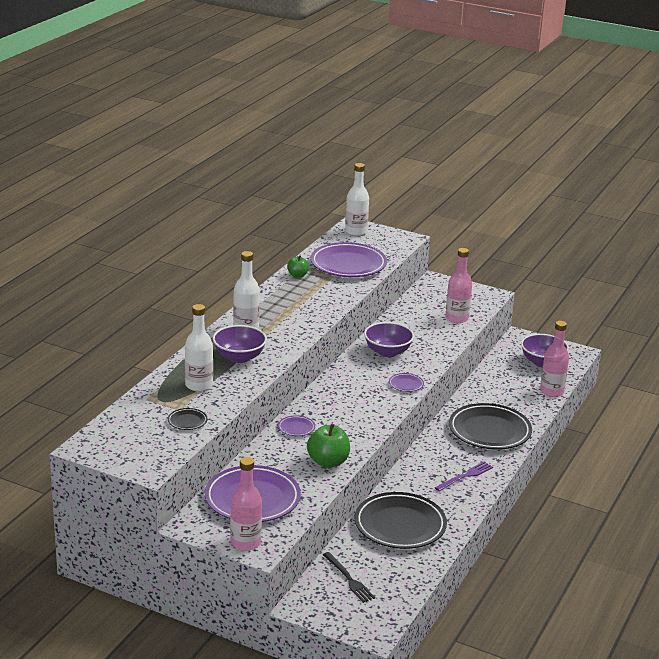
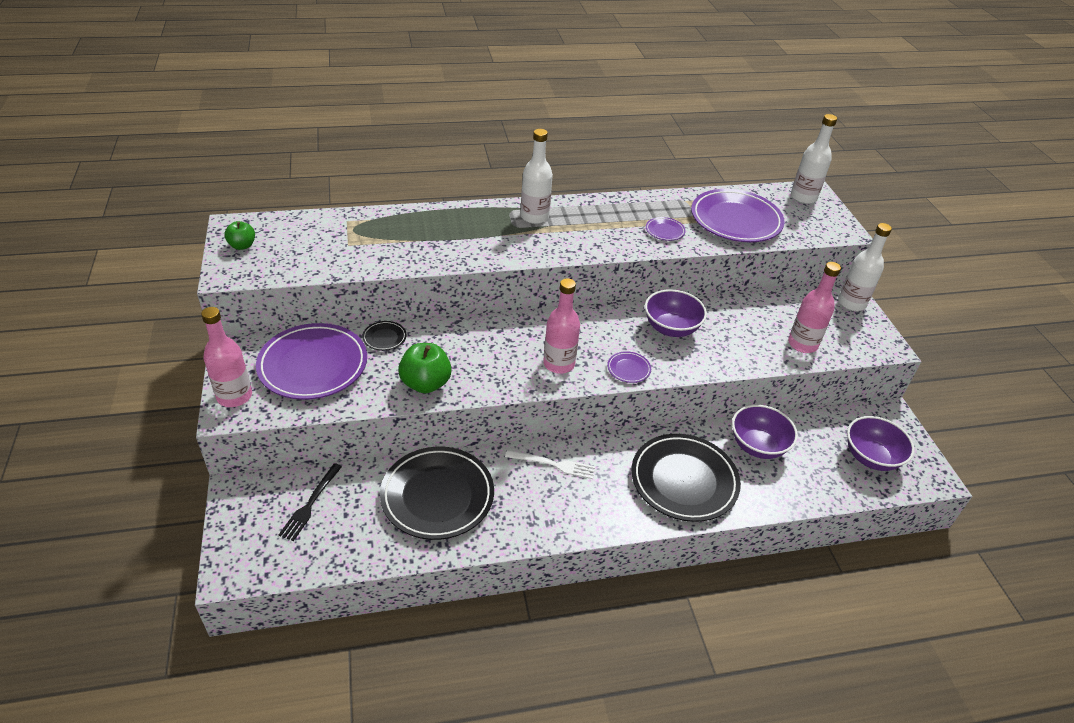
camera: 50 degrees right, 15 degrees up
(187, 421) = (332, 258): black plate -> black plate (384, 338)
(199, 385) = (402, 236): white bottle -> white bottle (851, 303)
(239, 357) = (478, 236): purple bowl -> purple bowl (757, 446)
(296, 428) = (463, 335): purple plate -> purple plate (665, 231)
(297, 275) = (669, 202): green apple -> green apple (242, 246)
(423, 470) = (553, 464): none -> white fork
(465, 476) = (578, 504): purple fork -> none
(551, 391) = (826, 495): pink bottle -> pink bottle (559, 364)

